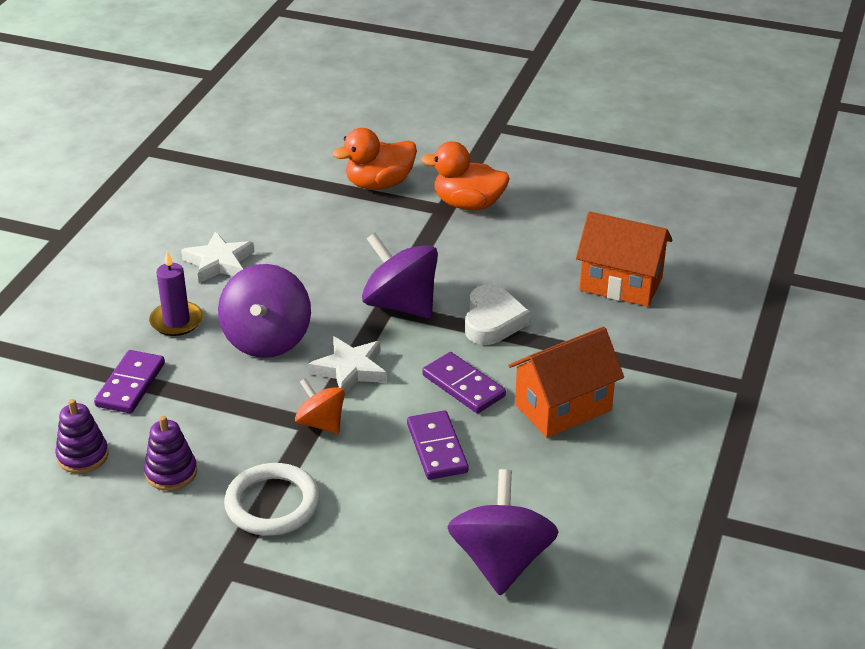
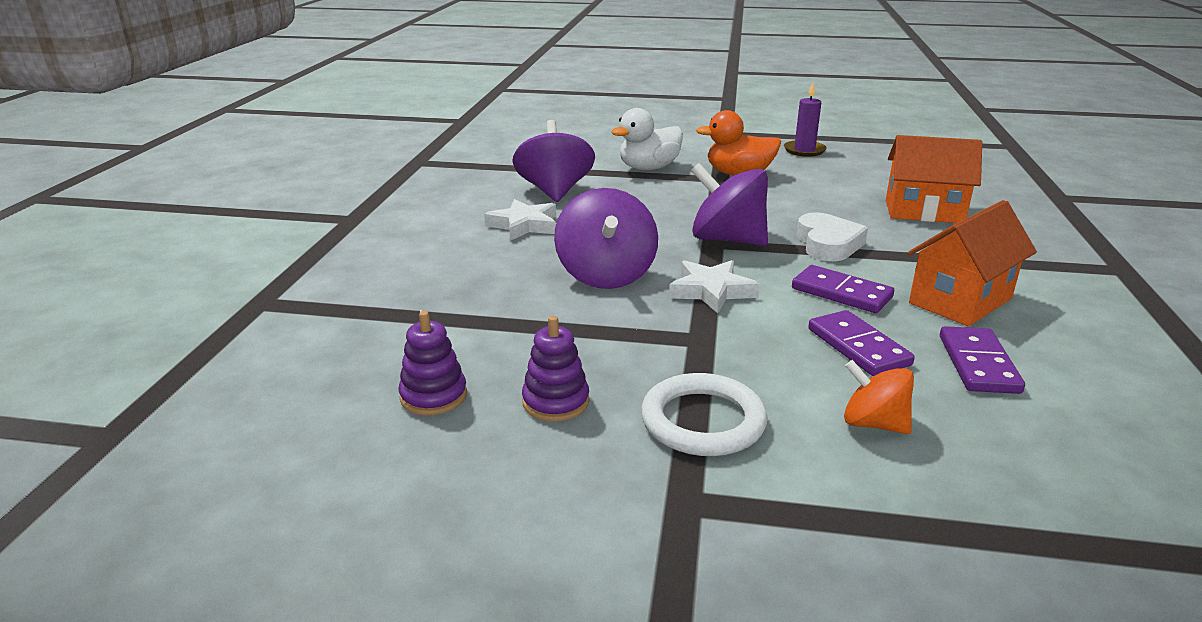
camera: 10 degrees left, 10 degrees down
(130, 385) = (469, 324): purple domino -> purple domino (978, 364)
(176, 321) = (499, 269): purple candle -> purple candle (804, 150)
(321, 423) = (710, 337): orange spinning top -> orange spinning top (873, 424)
(379, 184) = (648, 168): orange duck -> white duck
(501, 561) = (1033, 450): purple spinning top -> purple spinning top (555, 191)

